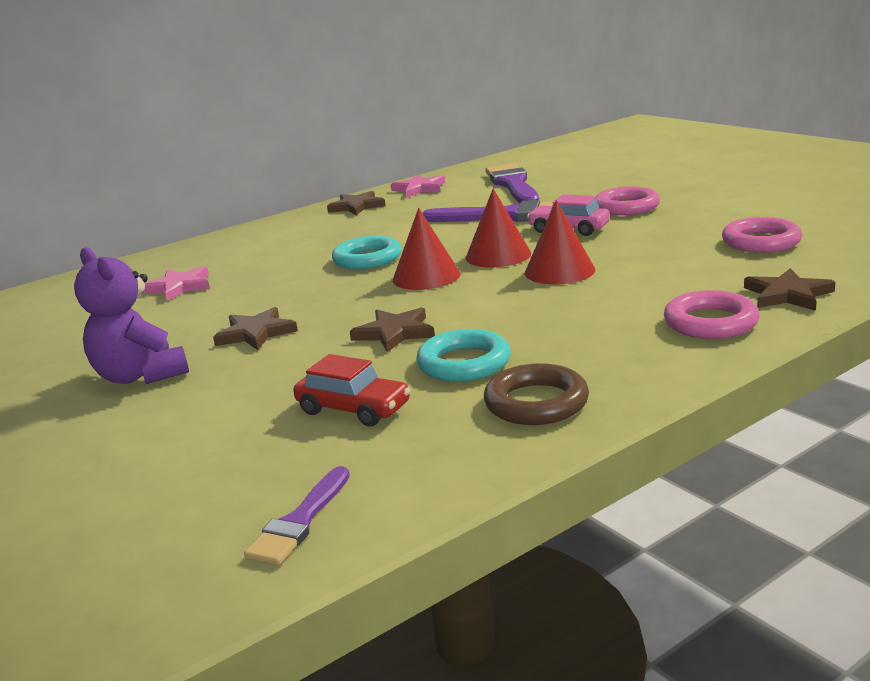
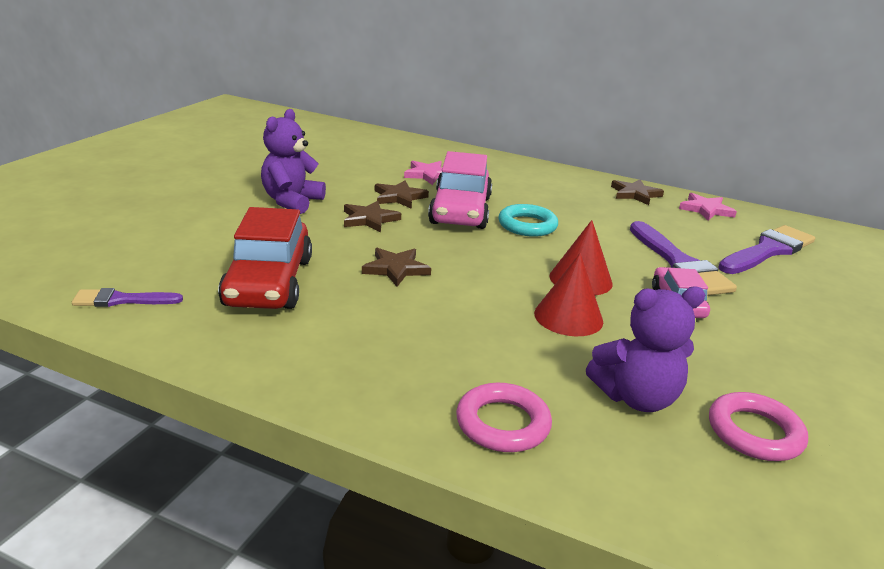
camera: 55 degrees right, 5 degrees up
(295, 284) = (460, 211): none -> pink car
(353, 409) = (269, 282): red car -> red car, size x1.77
(426, 277) = (509, 257): red cone -> none
(464, 363) = (356, 309): turquoise ring -> none
(536, 403) = (301, 354): brown ring -> none
(626, 207) = (774, 325): pink ring -> none
(698, 269) = (636, 398): none -> purple teddy bear
(787, 294) = (609, 469): brown star -> brown star (399, 197)

